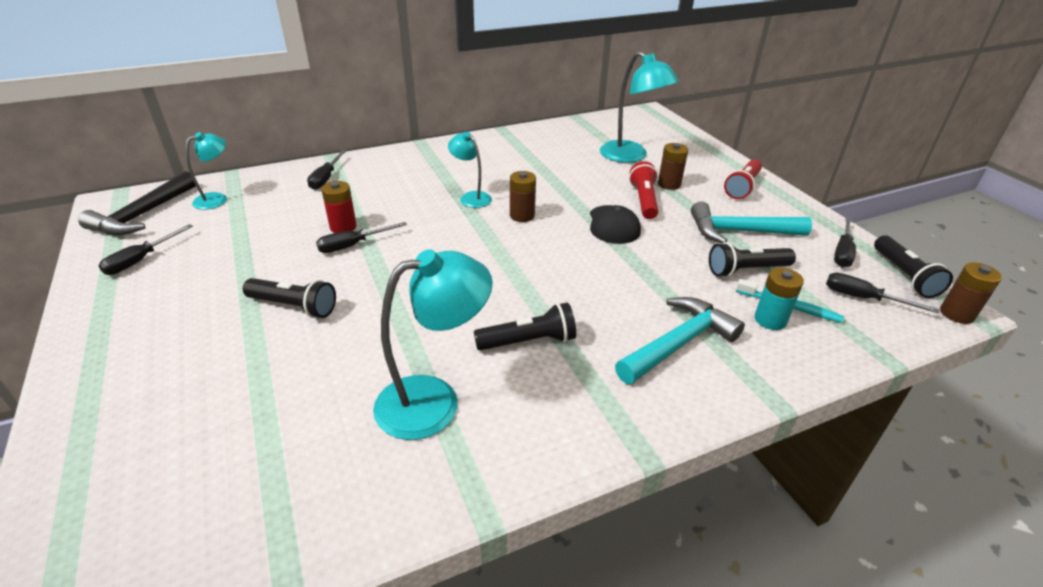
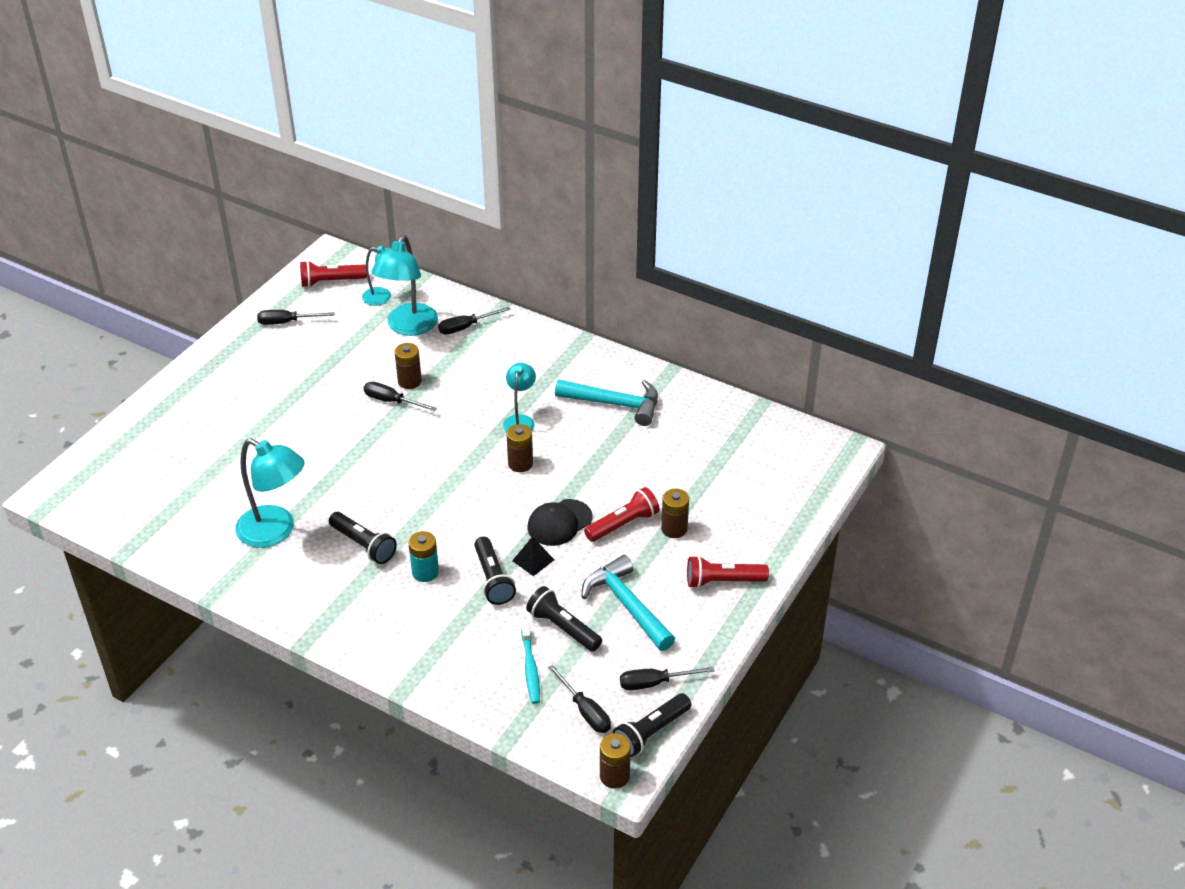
camera: 55 degrees right, 5 degrees up
(142, 215) = (331, 282): black hammer -> red flashlight
(294, 307) = (304, 420): black flashlight -> black flashlight (493, 579)
(343, 227) = (409, 381): red battery -> brown battery
(631, 156) = (708, 480): turquoise lamp -> turquoise lamp (408, 327)
(647, 253) = (533, 560): none -> black pyramid
(679, 343) = (427, 620): turquoise hammer -> turquoise hammer (615, 404)
(770, 320) = (501, 661): turquoise battery -> turquoise battery (425, 572)
(863, 298) = (585, 711): black screwdriver -> black screwdriver turned 150 degrees clockwise

